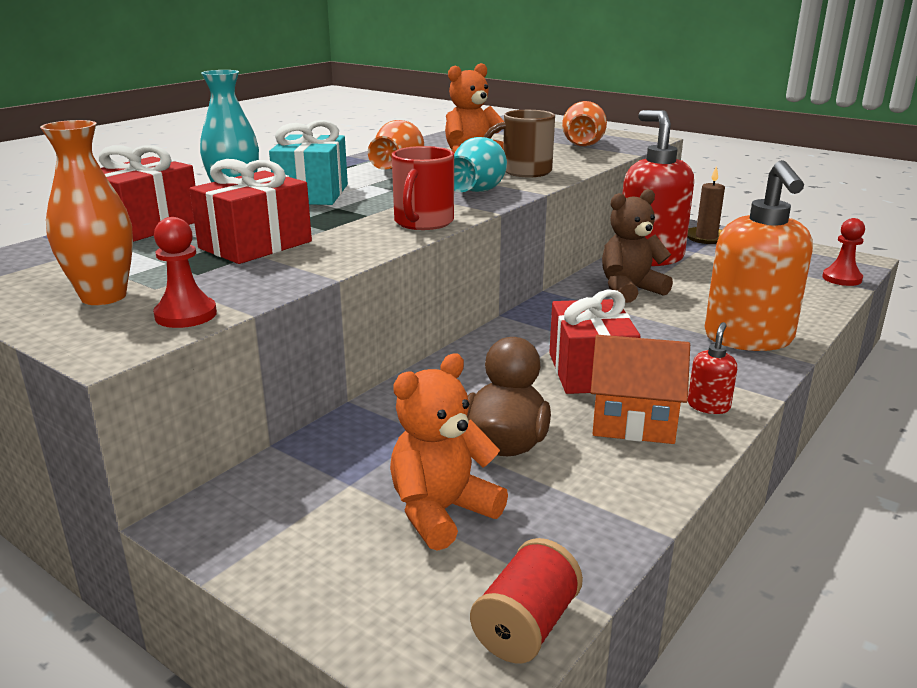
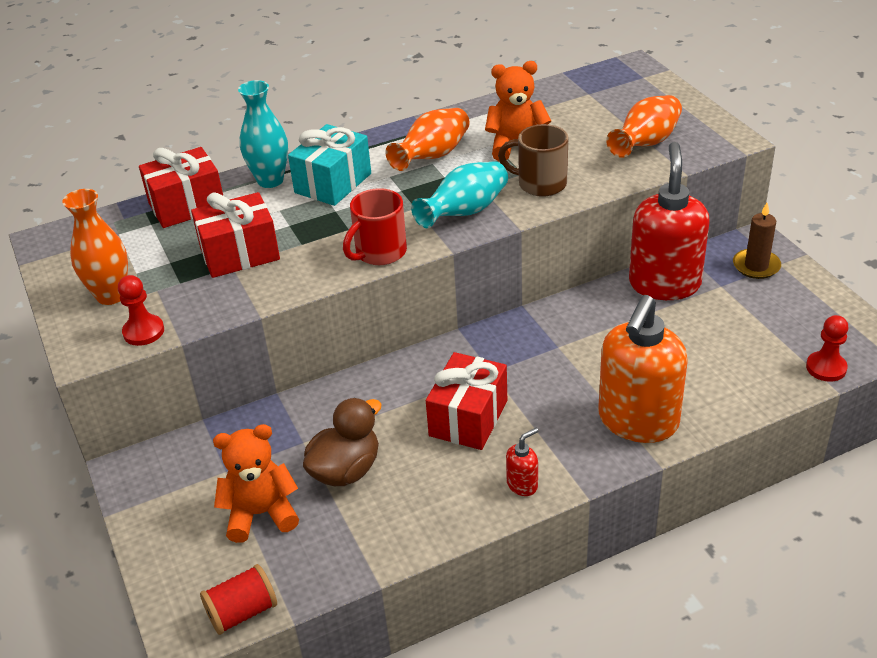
camera: 30 degrees right, 15 degrees up
(630, 290) = (598, 326): brown teddy bear -> none
(633, 422) = (450, 481): orange house -> none

